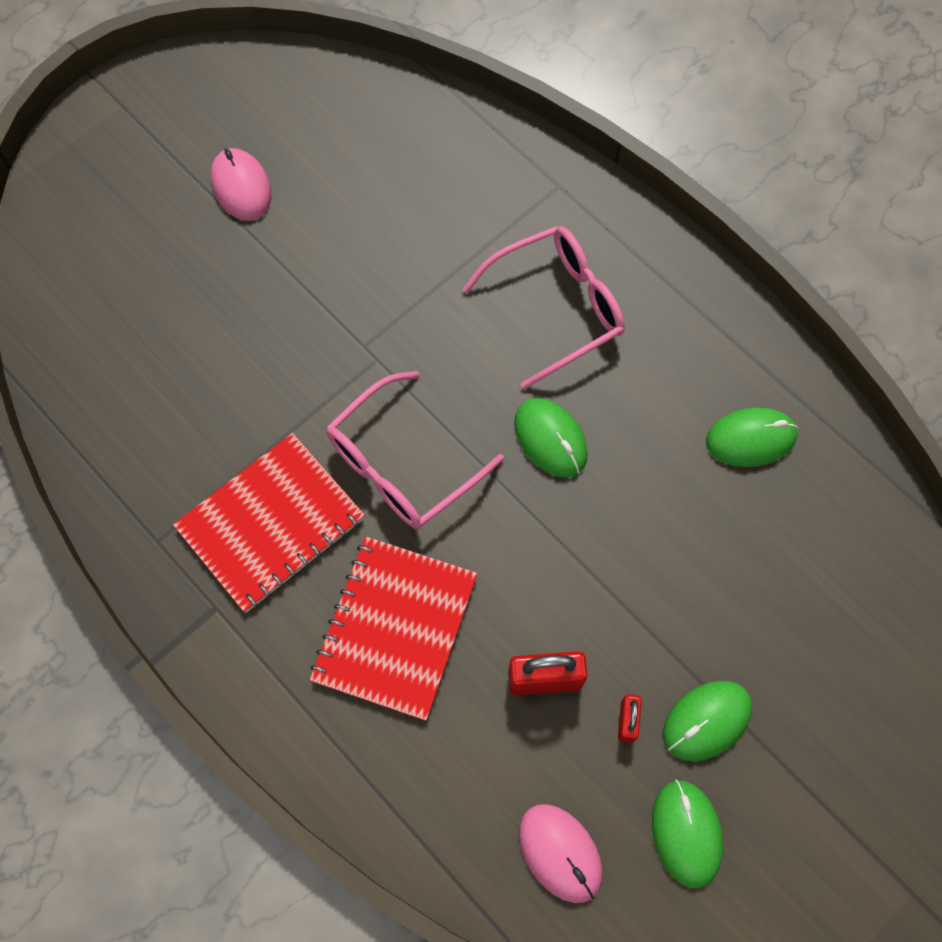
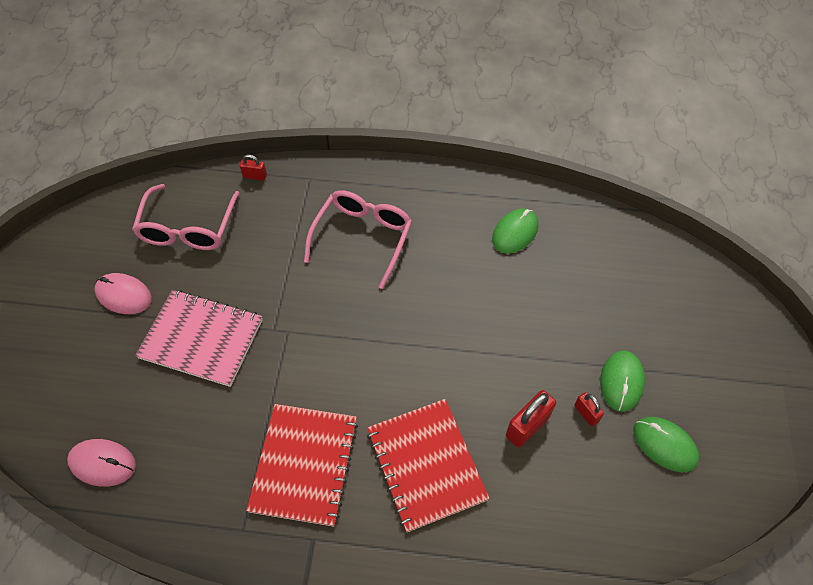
camera: 40 degrees left, 10 degrees down
(280, 299) = (201, 339): none -> pink notebook
(403, 464) = (351, 374): pink glasses -> pink glasses (188, 227)
(497, 138) = (255, 176): none -> red padlock
(550, 439) = (418, 304): green mouse -> none
(560, 853) = (617, 509): pink mouse -> pink mouse (102, 463)

